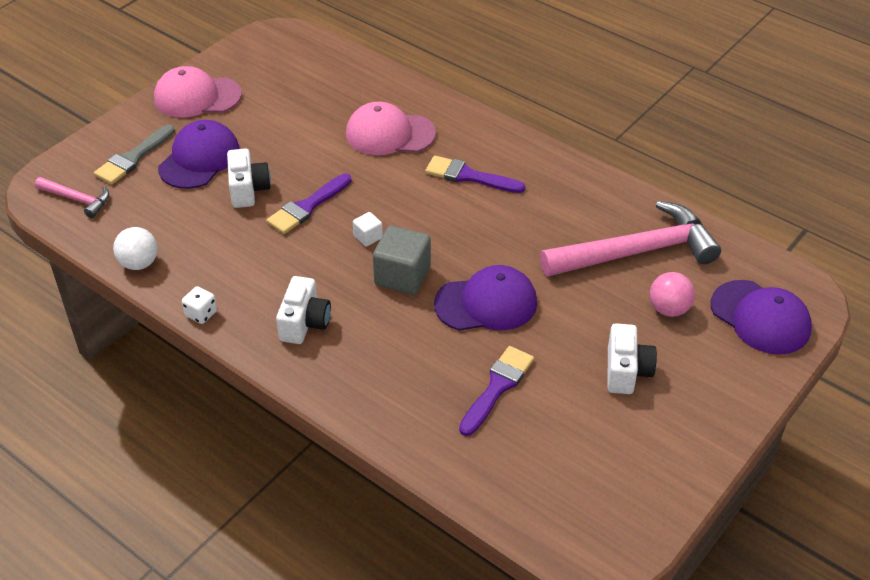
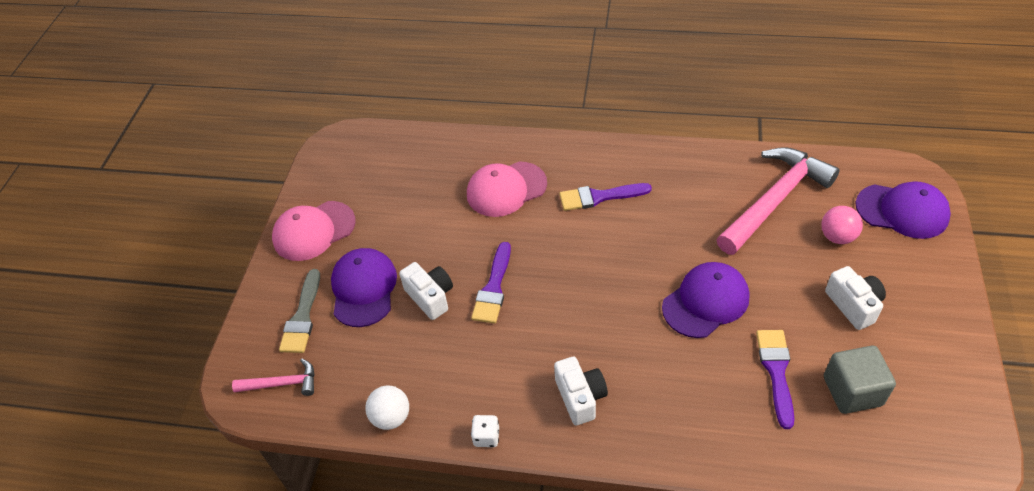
camera: 25 degrees left, 5 degrees up
(368, 237) = (565, 290): white cube -> none
(402, 276) = (622, 311): grey cube -> grey cube (852, 391)

